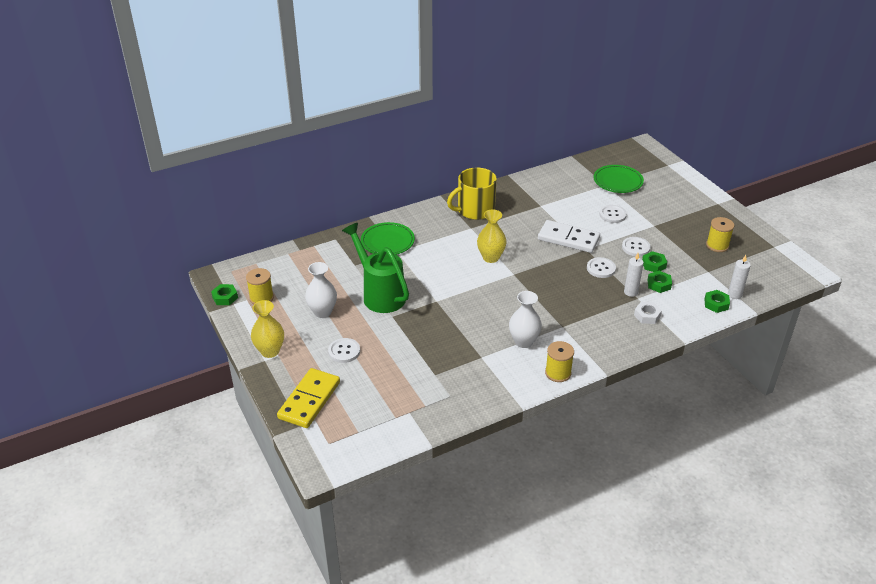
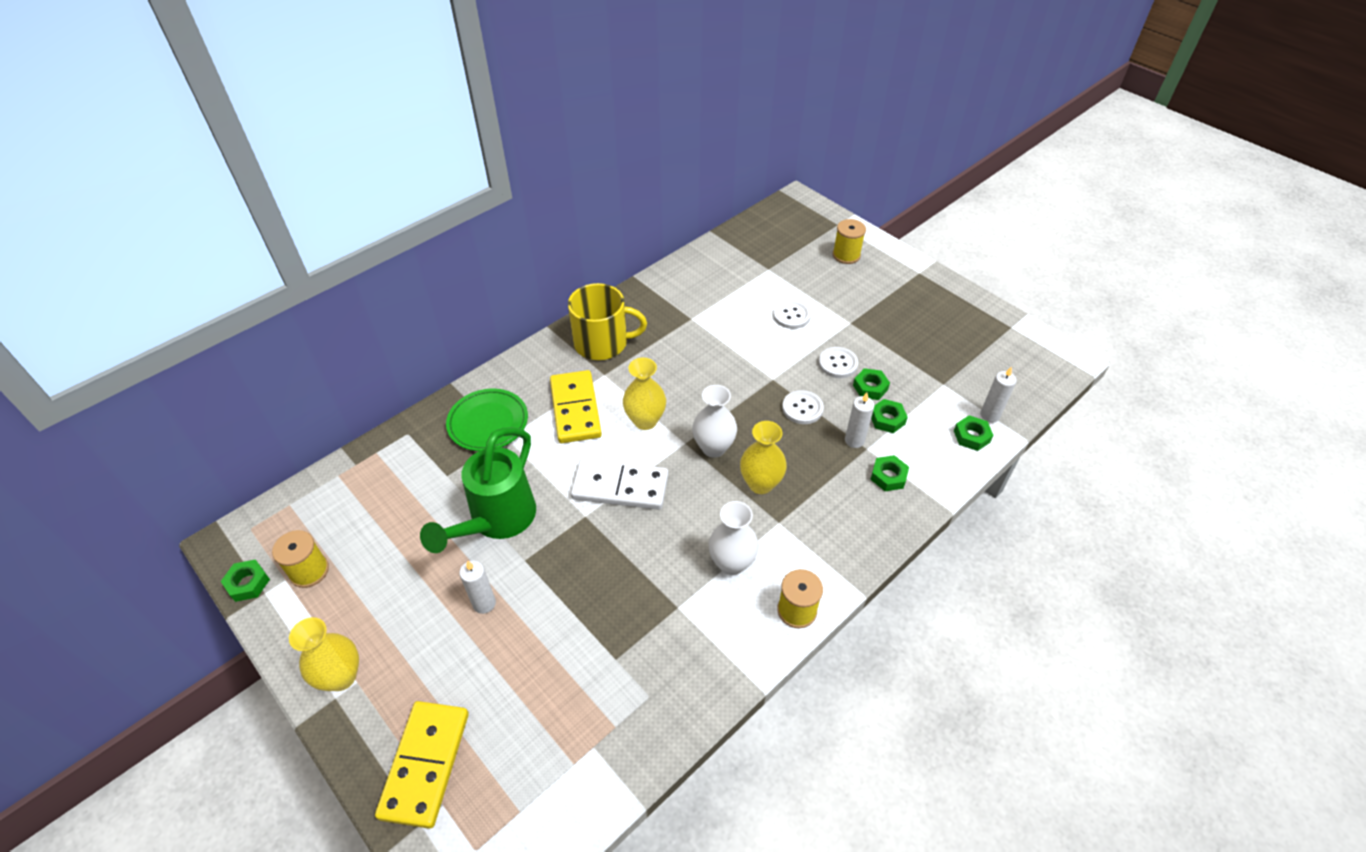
camera: 15 degrees left, 10 degrees up
(322, 312) = (413, 576): white vase -> white vase (713, 448)
(344, 351) = (463, 647): white button -> none
(362, 333) = (484, 603): none -> white candle
(379, 294) = (496, 521): green watering can -> green watering can turned 105 degrees counterclockwise
(446, 244) = (575, 409): none -> yellow domino
(475, 210) = (602, 343): yellow mug -> yellow mug turned 135 degrees counterclockwise
(557, 304) = (760, 483): none -> yellow vase
(568, 239) = (744, 367): white domino -> white domino (620, 487)
(618, 181) = (782, 261): green plate -> none
(647, 315) = (888, 476): white nut -> green nut
(717, 245) = (940, 339): yellow spool -> yellow spool (846, 255)

